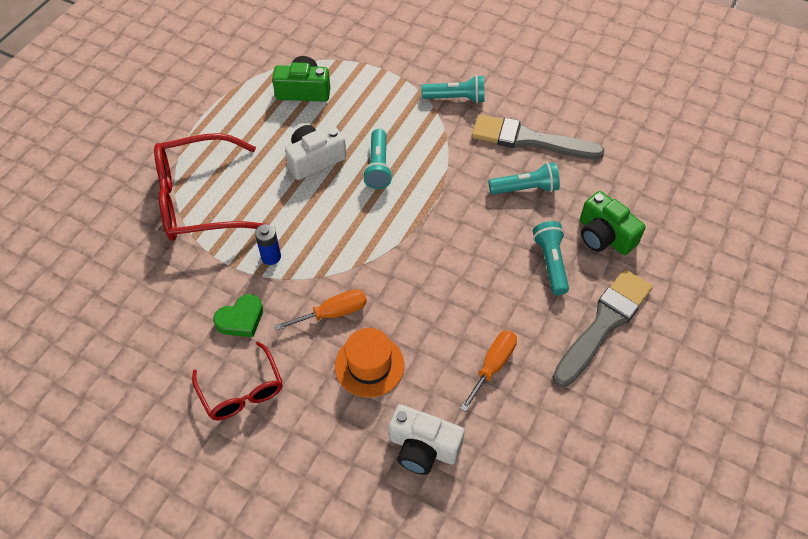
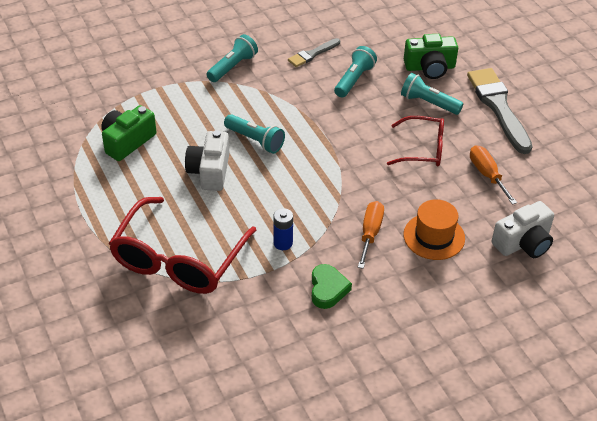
camera: 55 degrees left, 10 degrees down
(242, 391) = (396, 319): red glasses -> red glasses (423, 149)
(529, 140) = (312, 54): grey brush -> grey brush, size x0.53

